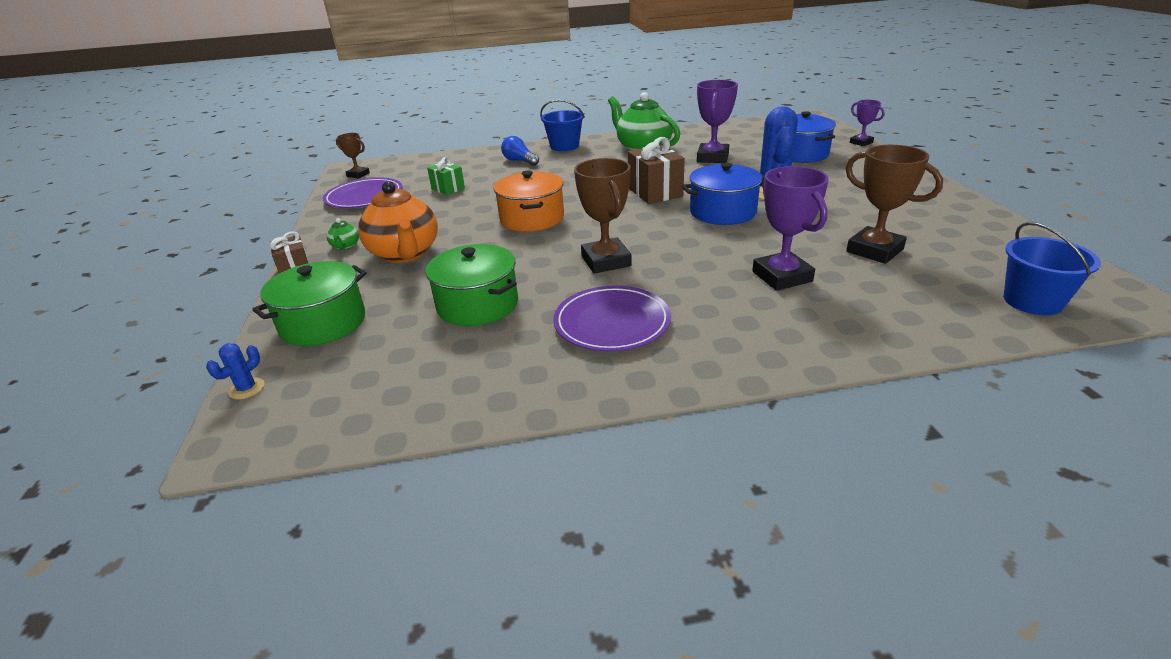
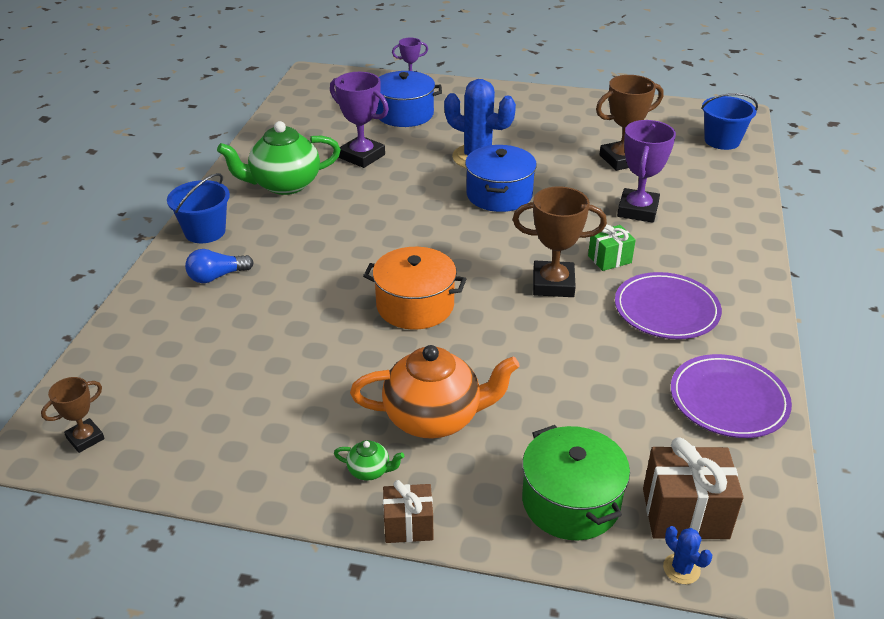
camera: 70 degrees left, 5 degrees up
(364, 197) = (198, 439): purple plate -> purple plate (728, 400)
(448, 189) = (252, 353): green gift -> green gift (609, 259)
(478, 305) = (593, 380): green pot -> none
(655, 192) = (419, 214): brown gift -> brown gift (685, 513)
(782, 276) = (637, 210): purple trophy -> purple trophy turned 75 degrees counterclockwise

